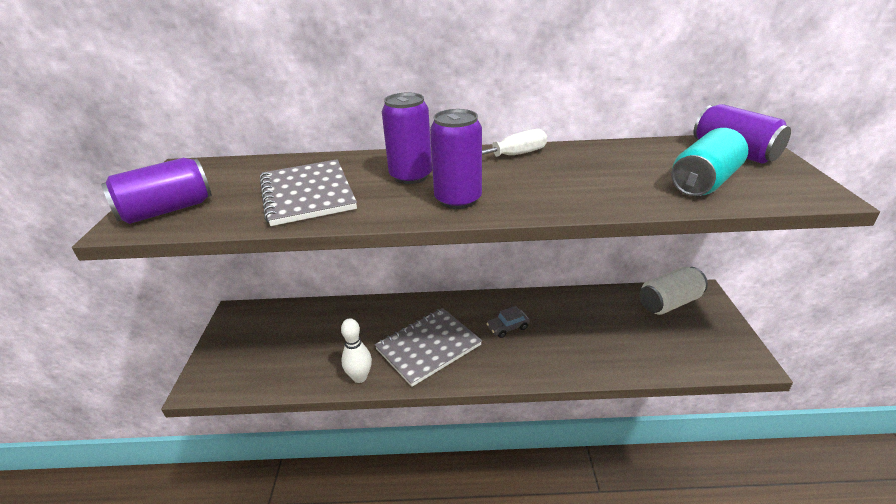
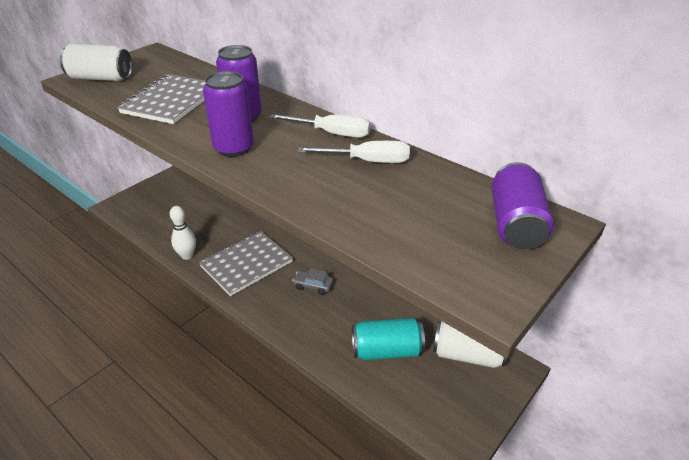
camera: 40 degrees right, 5 degrees up
(167, 210) = (101, 78): purple can -> white can
(428, 347) = (247, 264): grey notebook -> grey notebook turned 45 degrees counterclockwise
(576, 161) = (367, 161): none -> white screwdriver
(704, 183) = (418, 231): turquoise can -> turquoise can (386, 351)

